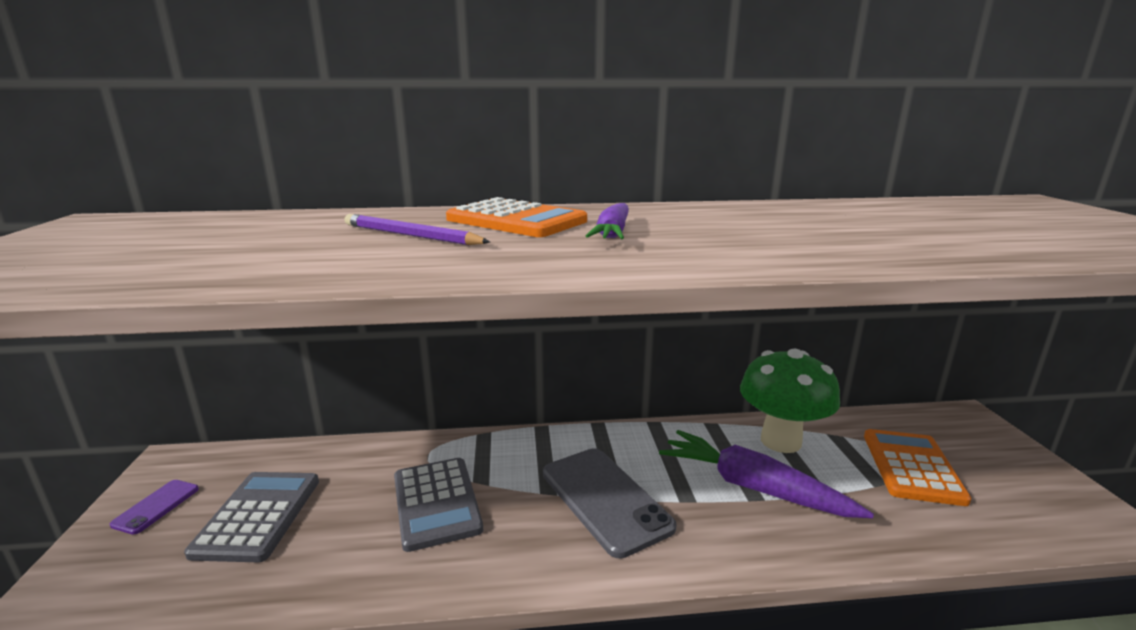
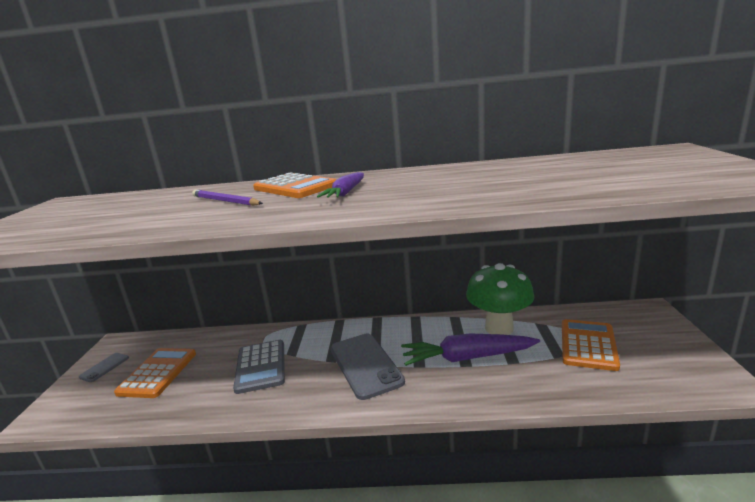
camera: 10 degrees right, 0 degrees up
(156, 506) = (104, 367): purple phone -> grey phone
(258, 516) = (158, 373): grey calculator -> orange calculator
(752, 487) = (466, 358): purple carrot -> purple carrot turned 45 degrees counterclockwise

